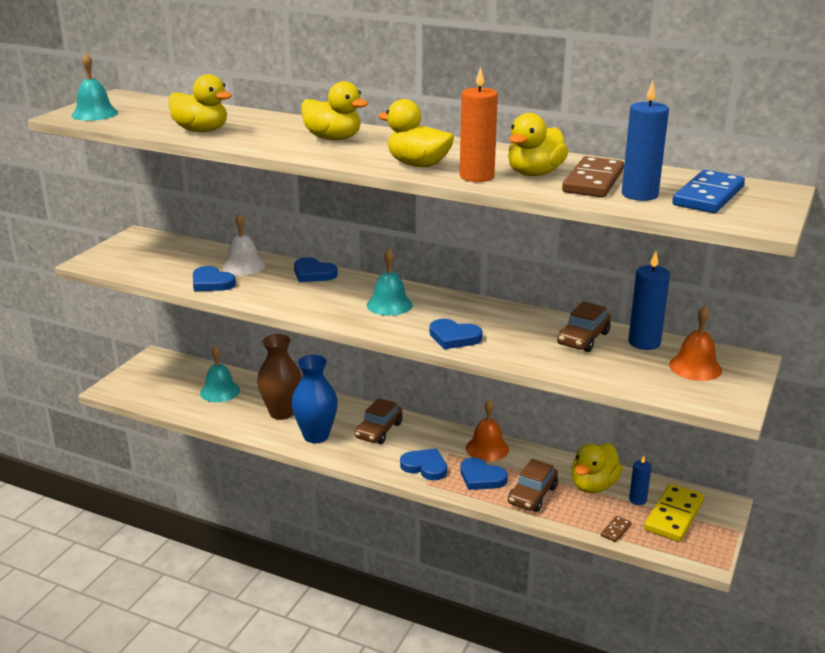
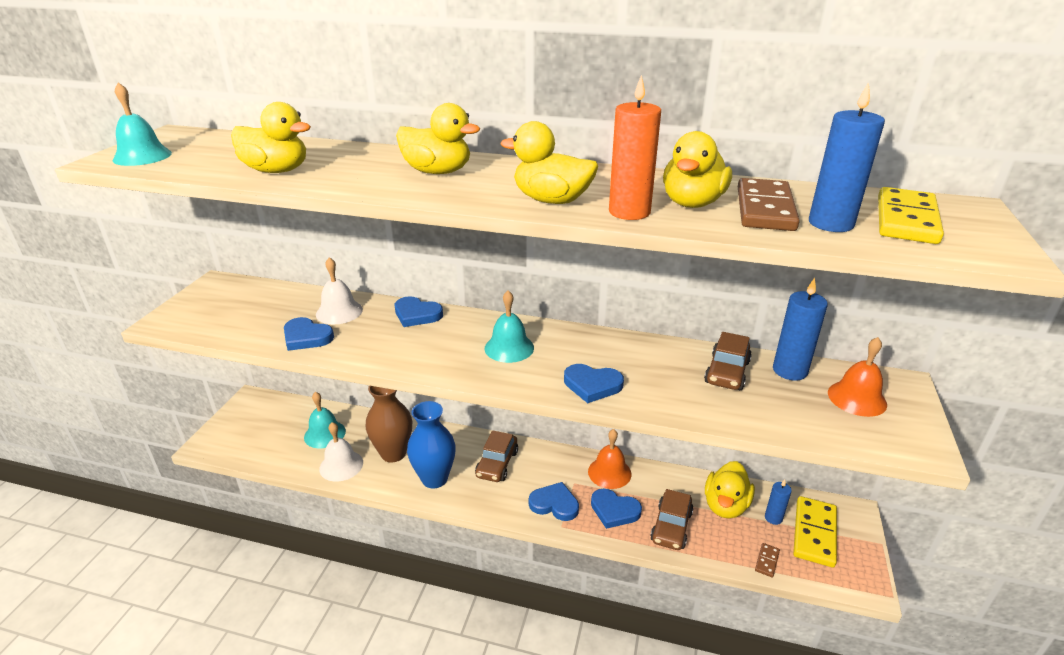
camera: 10 degrees left, 5 degrees up
(231, 417) = (341, 465): none -> white bell
(708, 196) = (906, 220): blue domino -> yellow domino

